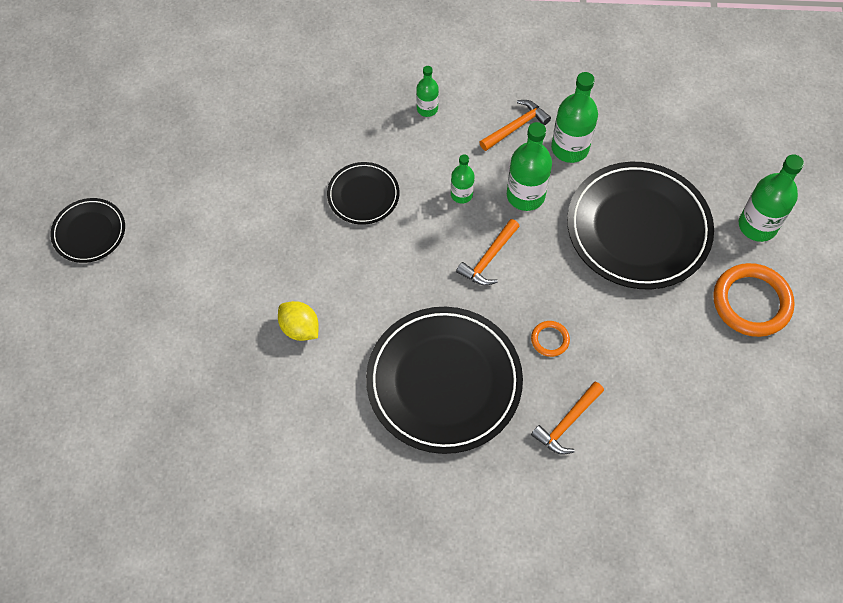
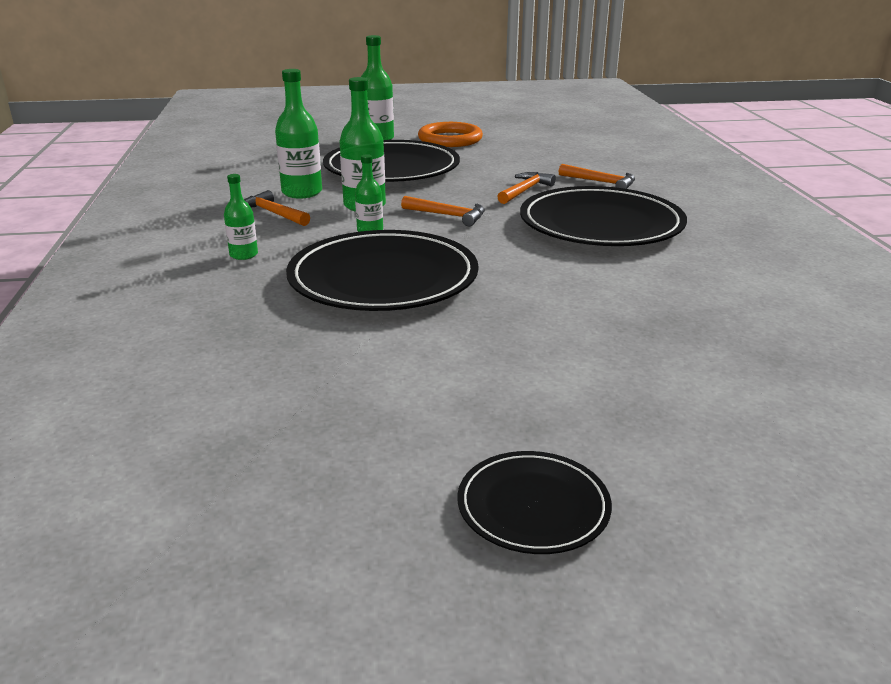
camera: 100 degrees left, 35 degrees down
(300, 328) = (593, 296): yellow lemon -> none
(363, 195) = (383, 278): black plate -> black plate, size x1.97
(550, 339) = (525, 190): orange ring -> orange hammer

